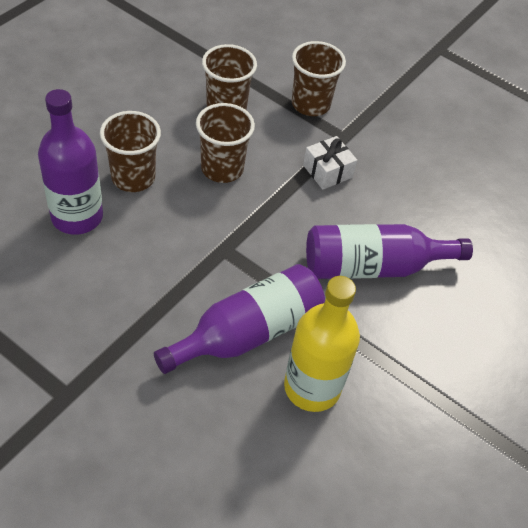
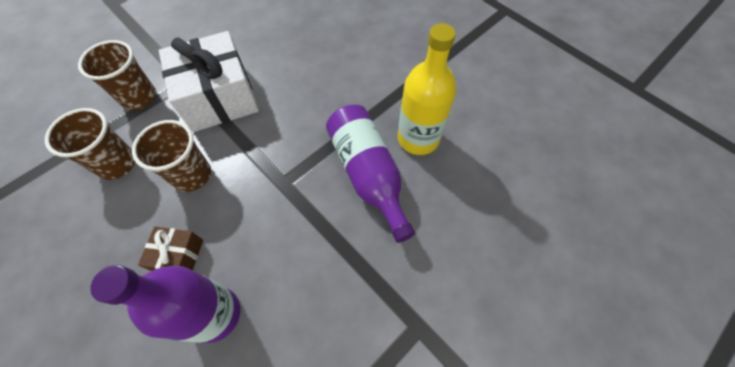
camera: 75 degrees left, 10 degrees up
(133, 177) = (178, 255): brown cup -> brown gift
(327, 171) = (219, 97): white gift -> white gift, size x2.12
(373, 266) = (319, 85): purple bottle -> none

